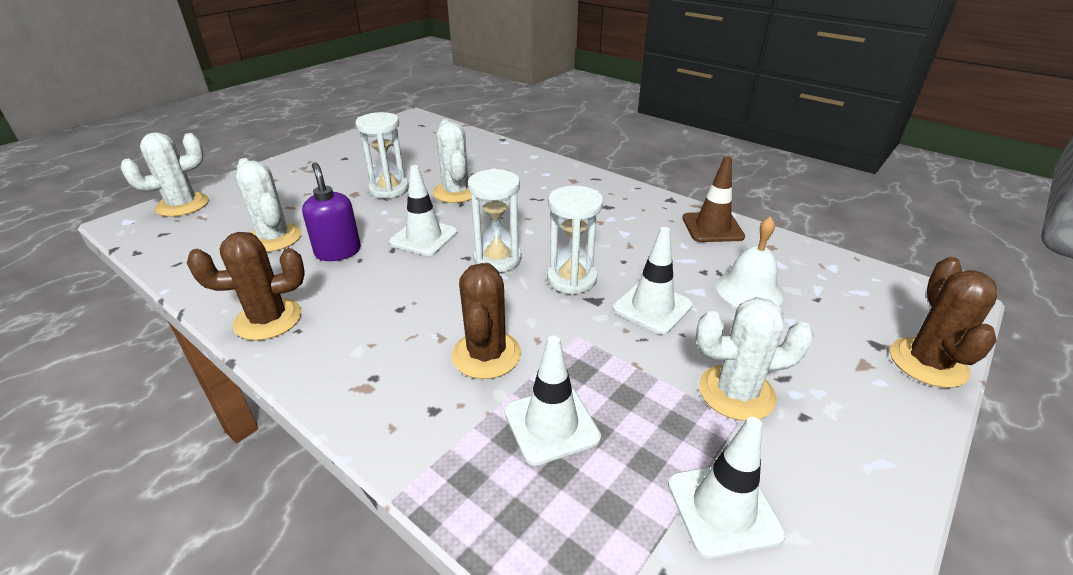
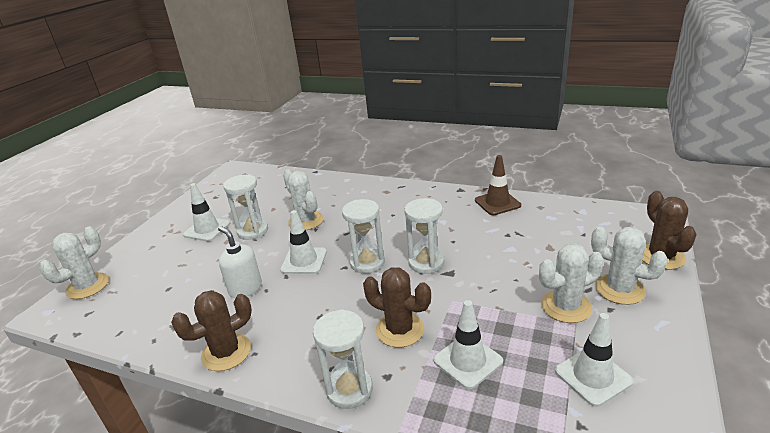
camera: 15 degrees left, 5 degrees down
(274, 238) = (186, 292): white cactus -> white cactus (620, 289)
(338, 252) = (245, 288): purple soap dispenser -> white soap dispenser
(376, 411) = (349, 389): none -> white hourglass
(486, 355) = (400, 330): brown cactus -> brown cactus turned 45 degrees counterclockwise
(652, 307) = (488, 267): white traffic cone -> white traffic cone (207, 229)
(749, 290) = (541, 239): white bell -> none

